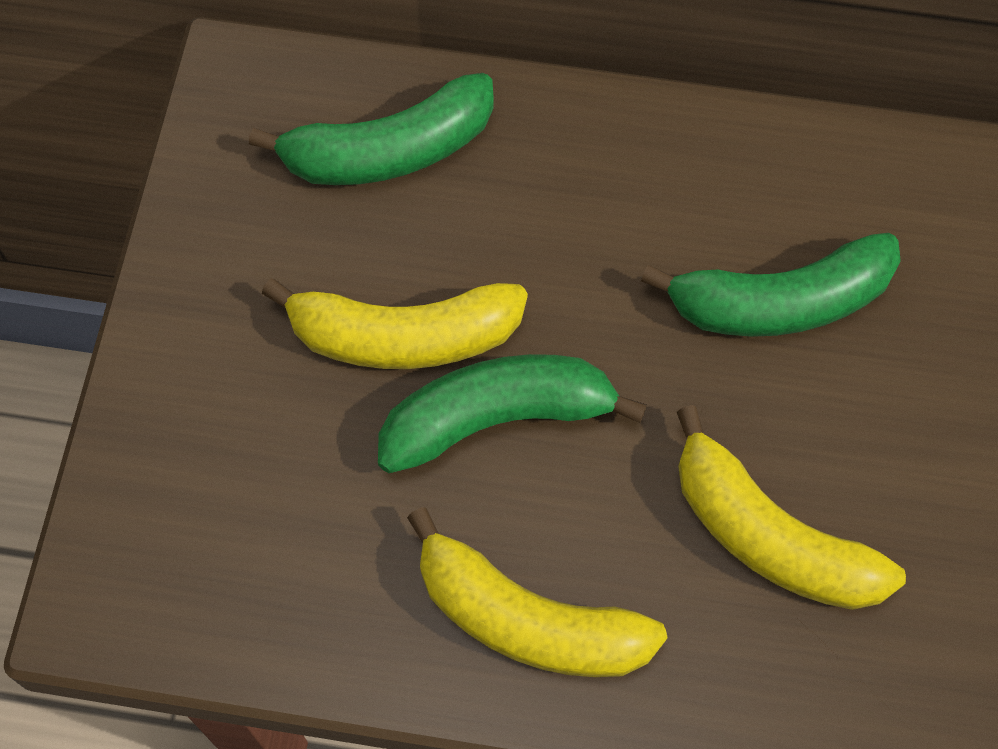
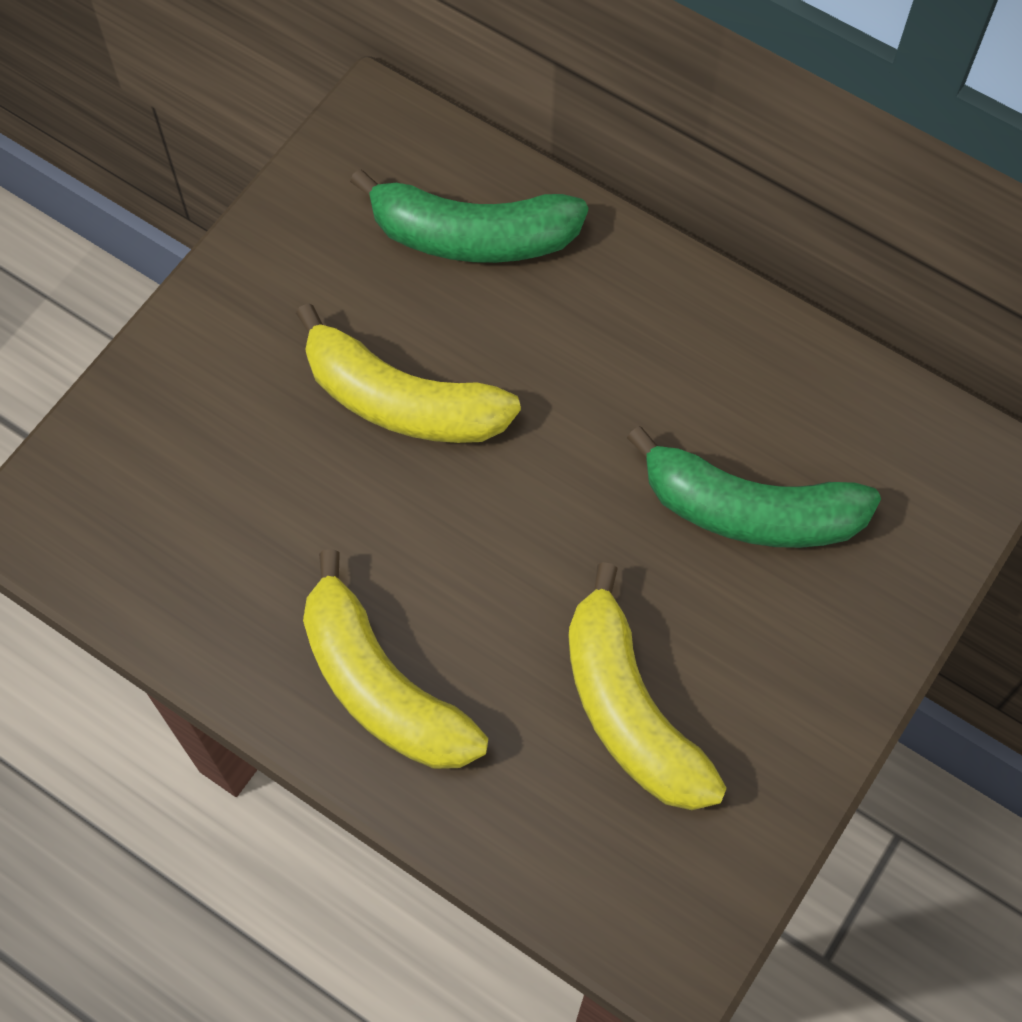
camera: 25 degrees right, 0 degrees up
(498, 418) = (446, 505): green banana -> none

